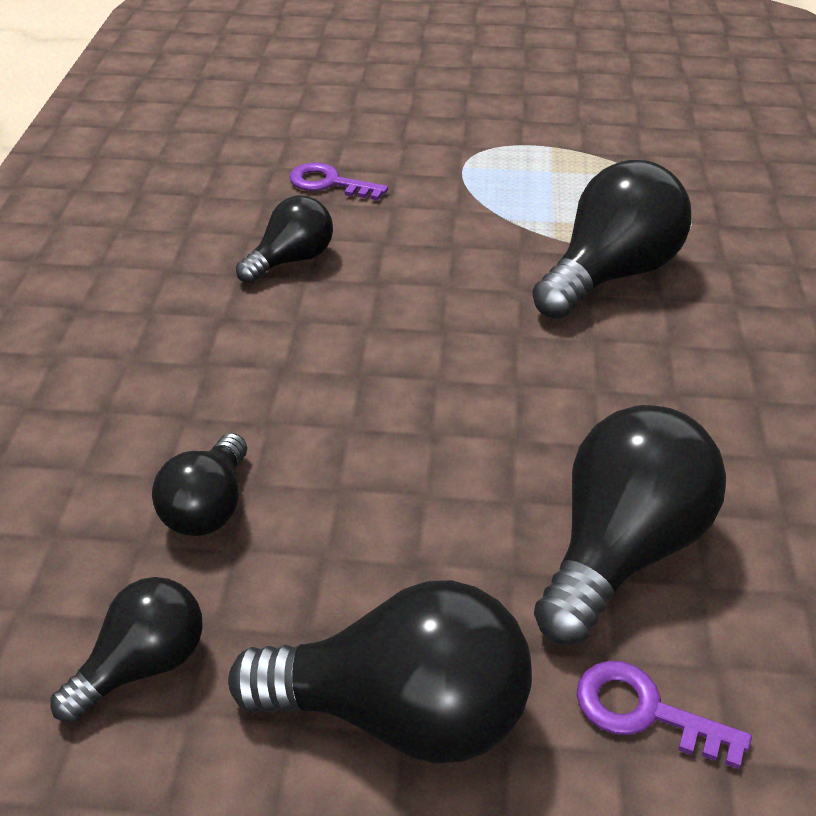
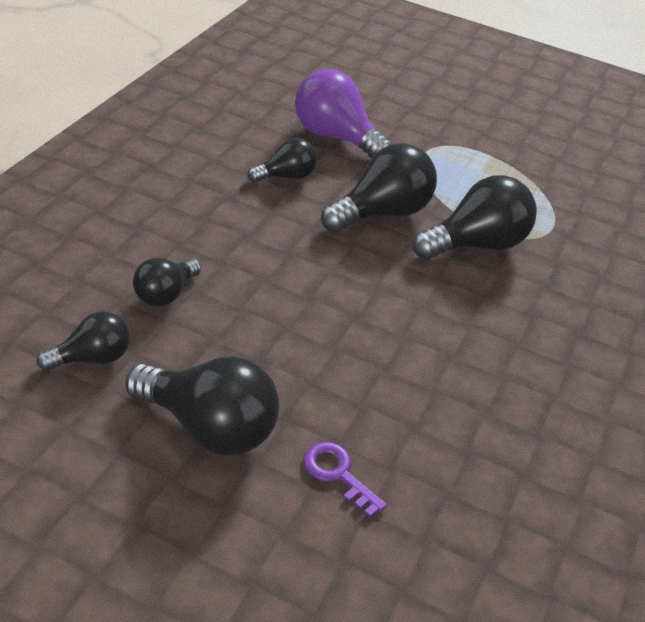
camera: 15 degrees right, 0 degrees up
(329, 183) = (335, 137): purple key -> purple light bulb
(621, 550) = (379, 394): black light bulb -> black light bulb (381, 213)

